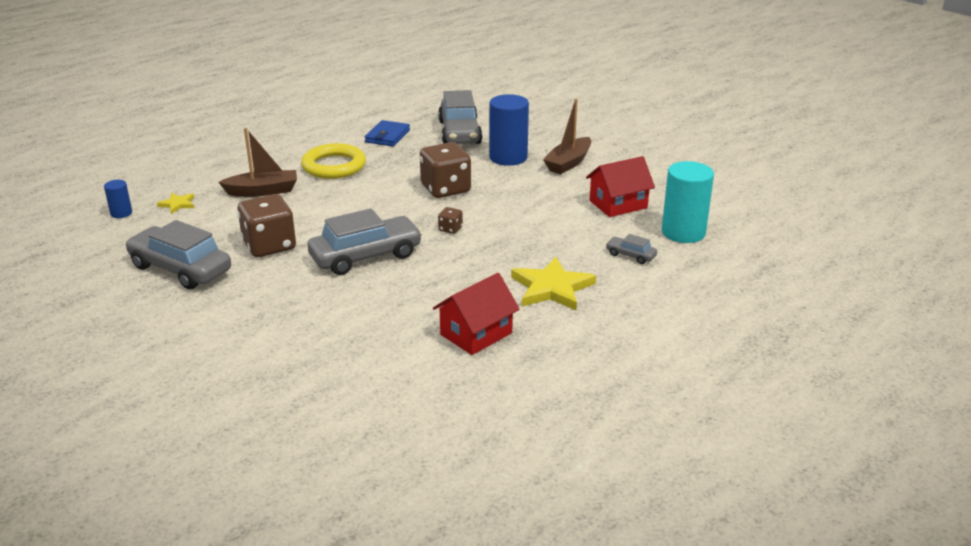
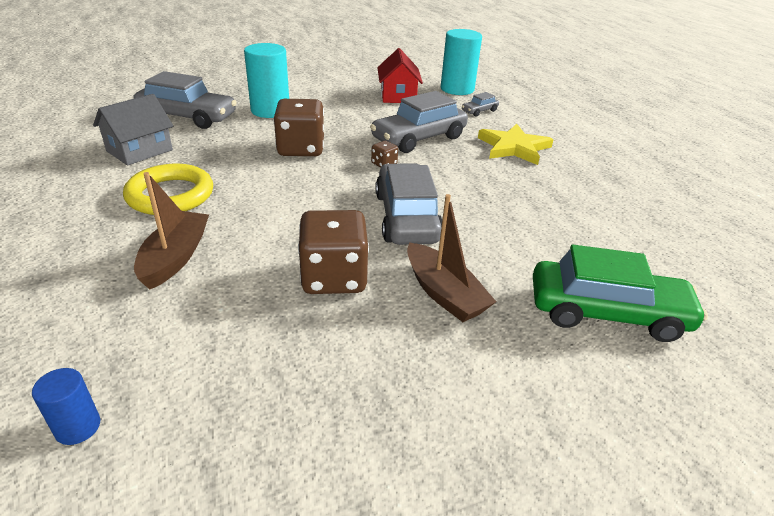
camera: 70 degrees left, 5 degrees up
(177, 204) = (123, 347): yellow star -> none
(180, 269) = (341, 371): grey car -> grey car (419, 138)
(281, 361) = (607, 313): none -> green car
(387, 136) = (139, 150): blue wallet -> grey house
(476, 333) = (576, 193): red house -> none
(508, 157) = (270, 110): blue cylinder -> turquoise cylinder
(568, 163) = (310, 93): brown boat -> brown boat (444, 293)

